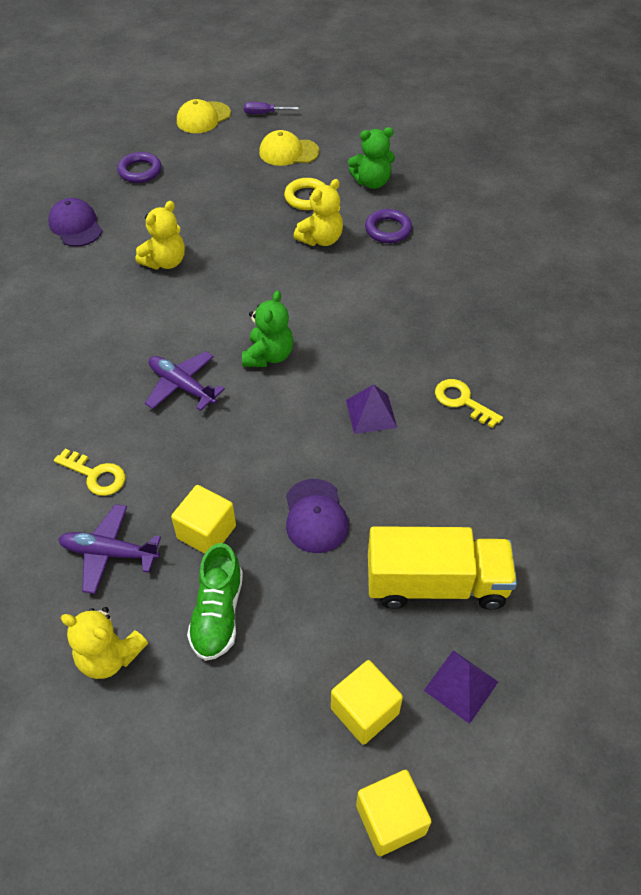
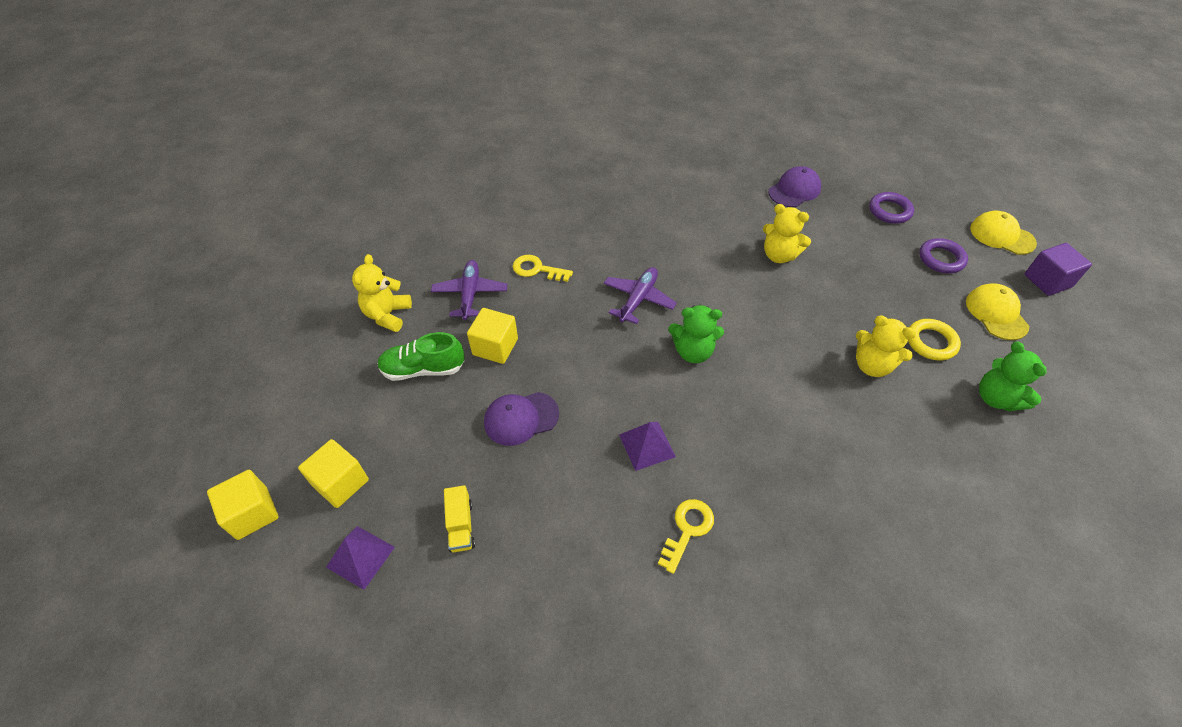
camera: 80 degrees right, 0 degrees up
(95, 475) = (537, 269): yellow key -> yellow key turned 90 degrees clockwise
(264, 113) = (1047, 281): purple screwdriver -> purple cube
(388, 229) = (922, 425): purple ring -> purple ring (941, 259)
(436, 584) = (461, 525): yellow truck -> yellow truck, size x0.45

